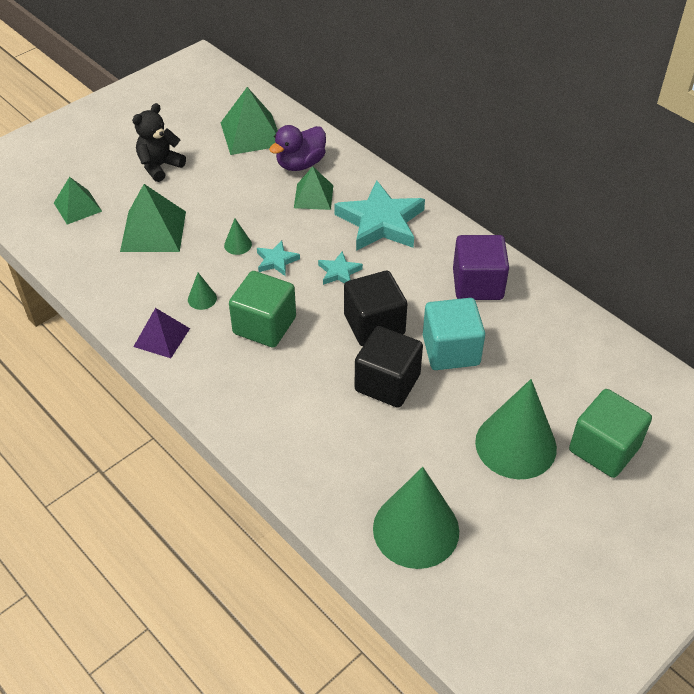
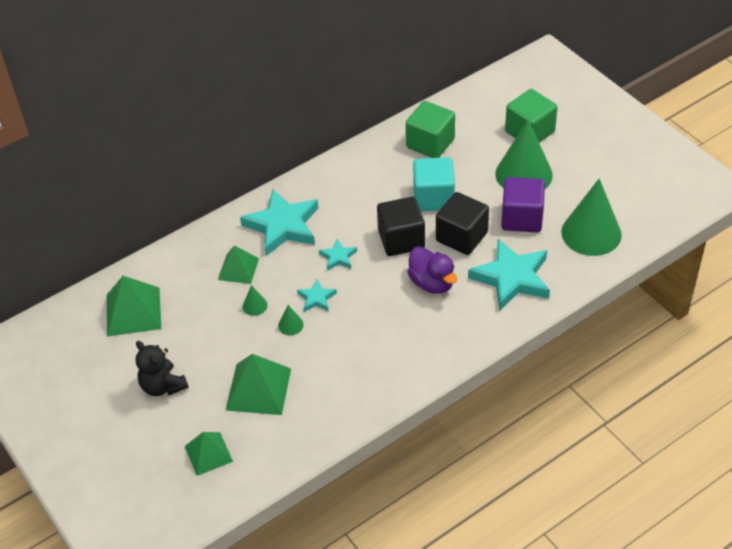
camera: 80 degrees left, 0 degrees up
(162, 337) = (396, 379): purple pyramid -> none
(202, 299) = (354, 351): green cone -> green cone (255, 306)
(264, 325) = (392, 309): green cube -> green cube (430, 143)
(300, 164) = (190, 276): purple duck -> purple duck (432, 283)
(322, 439) = (511, 278): none -> turquoise star
(477, 284) = (367, 174): purple cube -> purple cube (521, 218)

